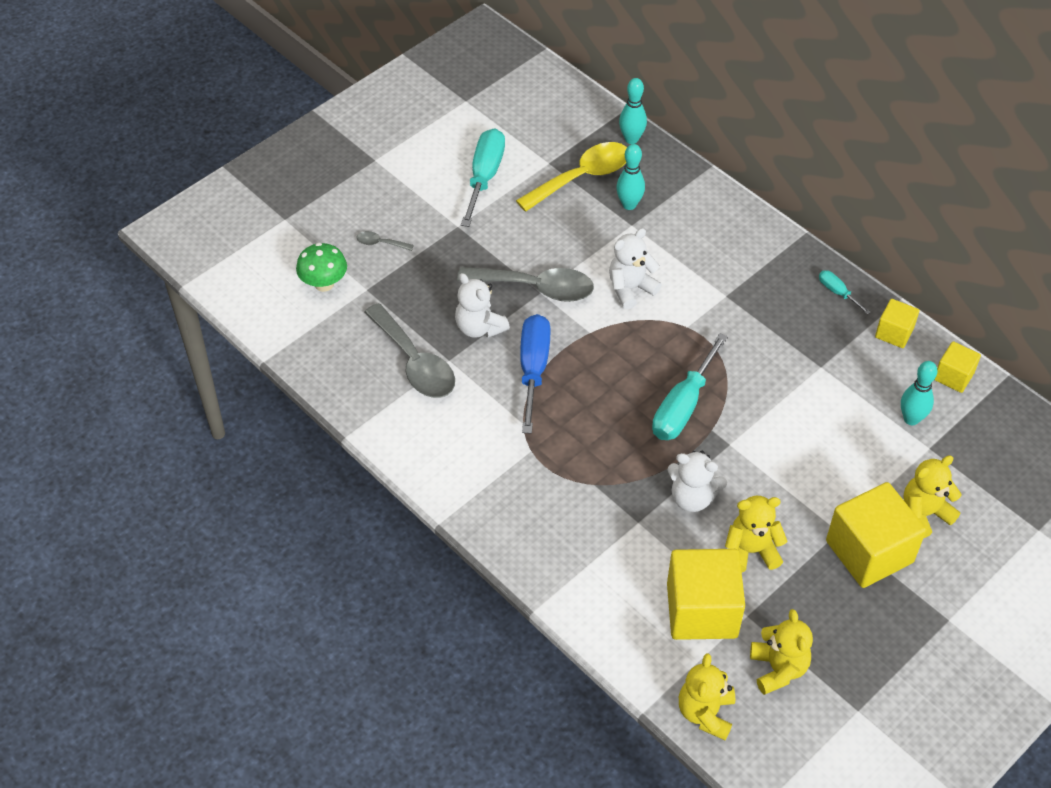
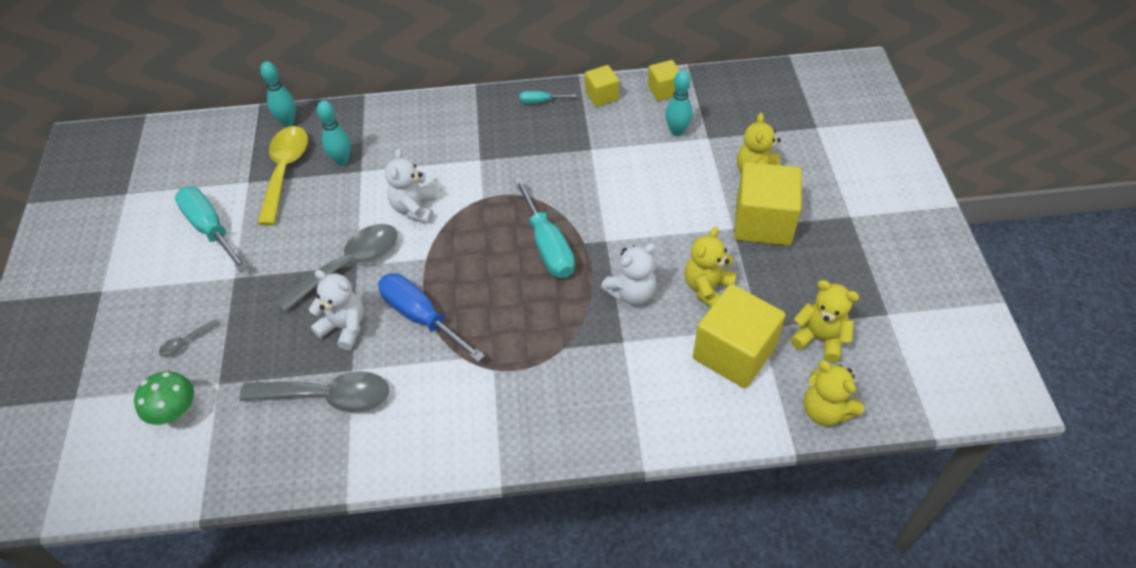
camera: 50 degrees left, 0 degrees up
(479, 327) = (344, 327): white teddy bear -> white teddy bear turned 150 degrees counterclockwise

